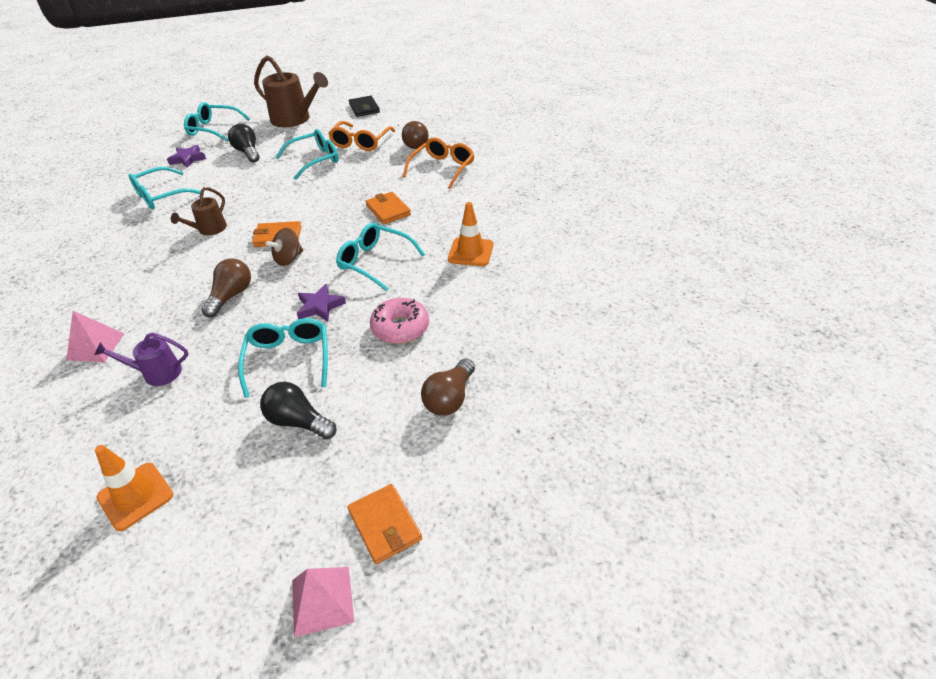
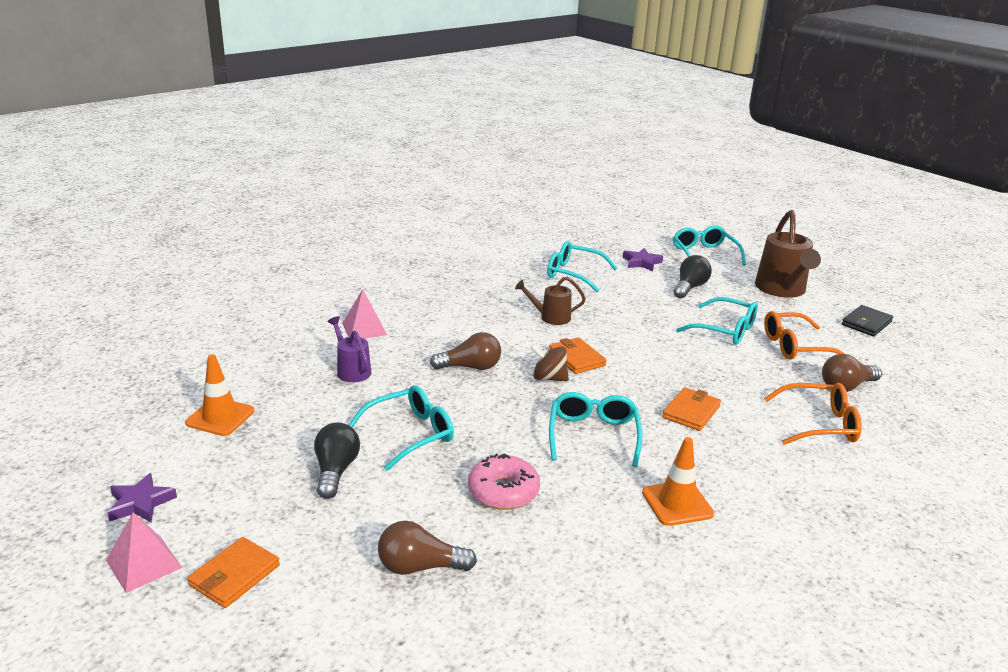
camera: 60 degrees right, 15 degrees down
(320, 306) = (495, 425): purple star -> purple star (140, 503)

